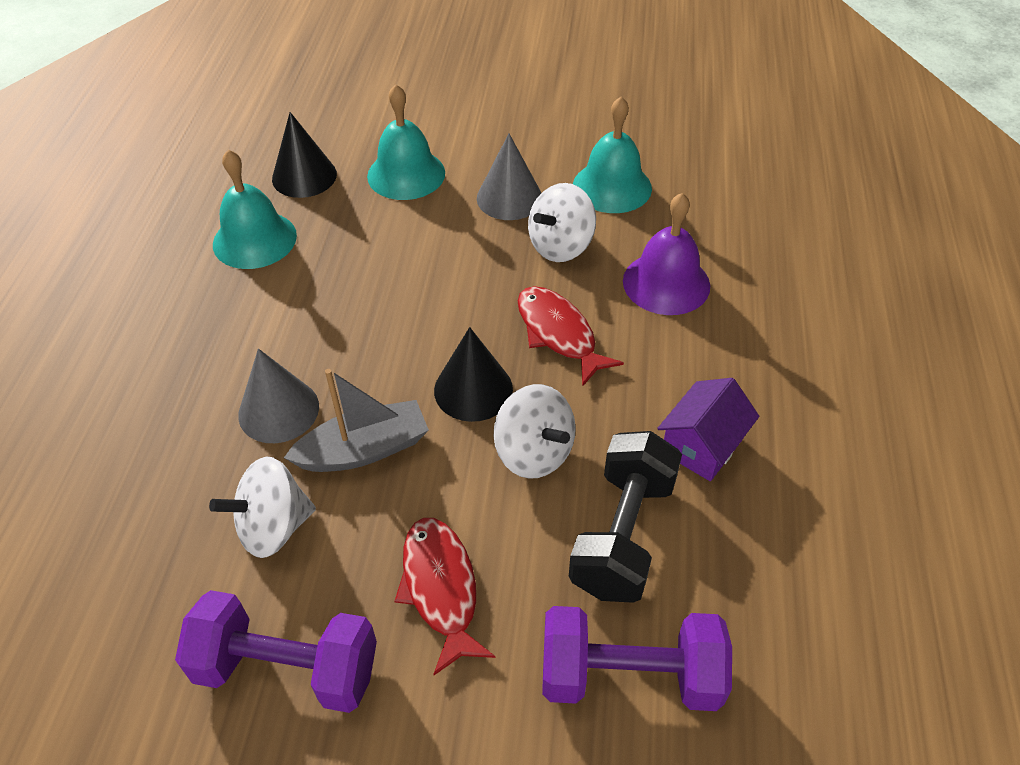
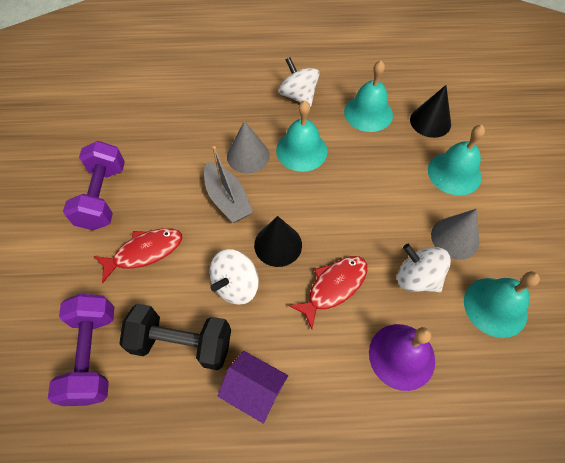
camera: 80 degrees right, 10 degrees up
(273, 527) = (177, 172): white spinning top -> white spinning top (298, 96)
(297, 334) = (301, 150): none -> turquoise bell

